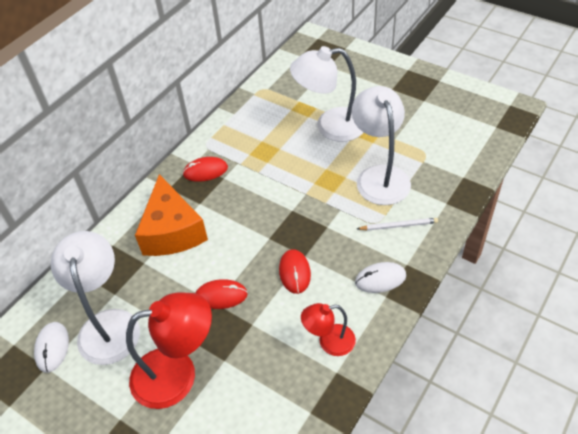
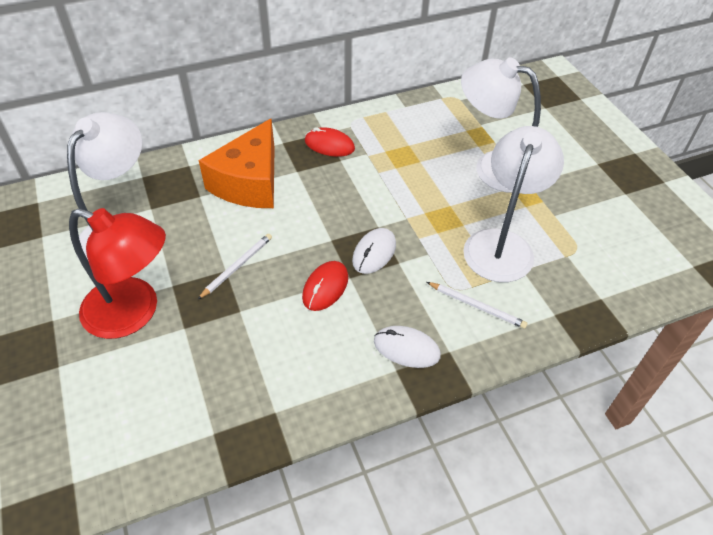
camera: 30 degrees right, 0 degrees up
(52, 347) = (61, 223): white mouse -> white mouse (374, 252)
(221, 296) = (237, 266): red mouse -> white pencil
(329, 342) = (295, 377): red lamp -> none

